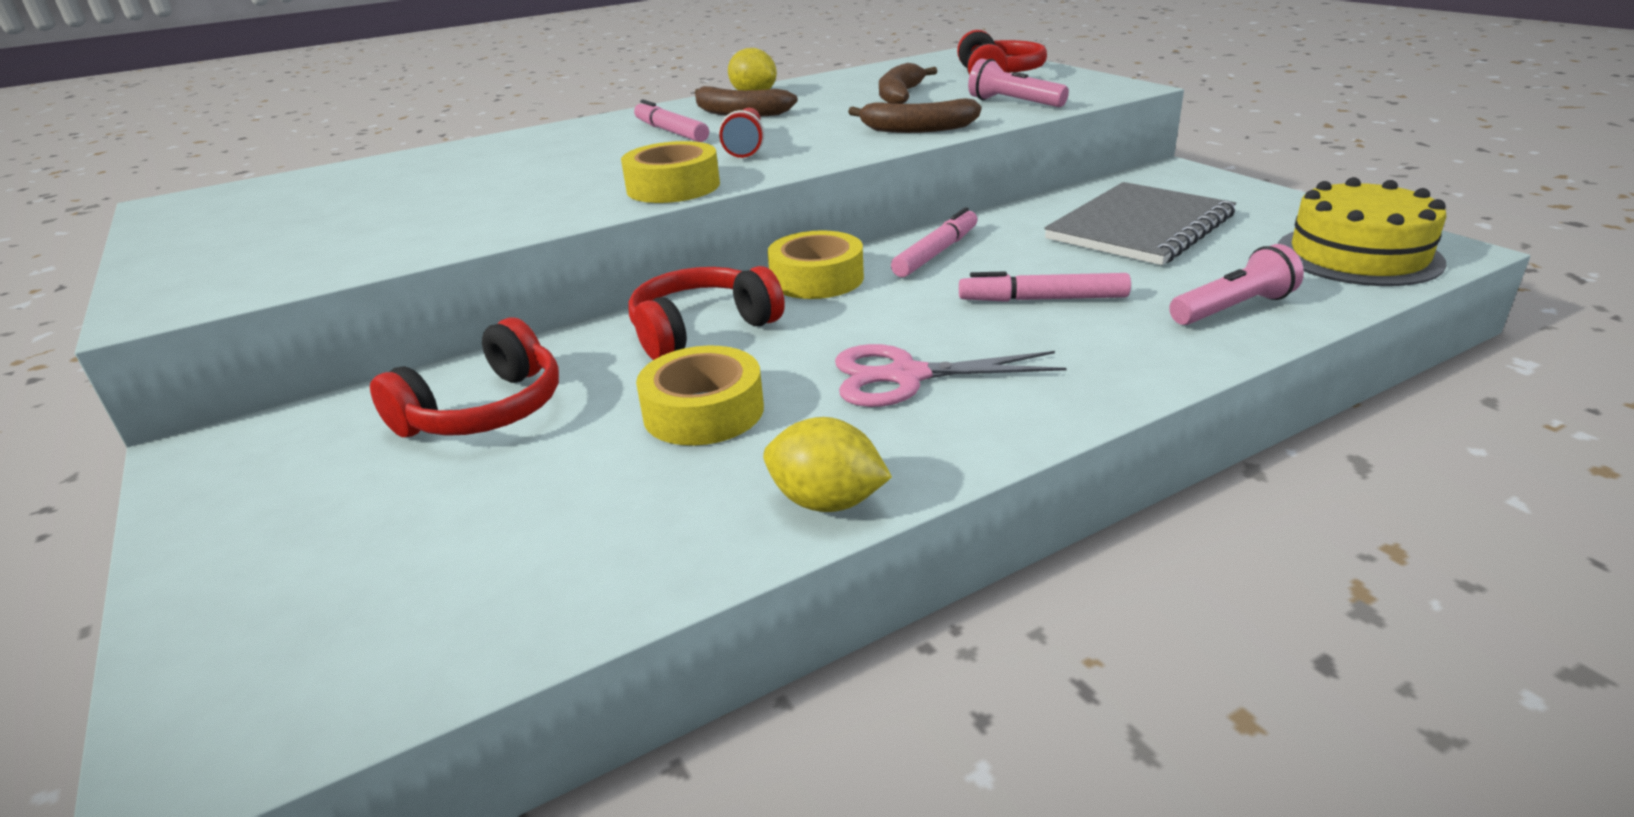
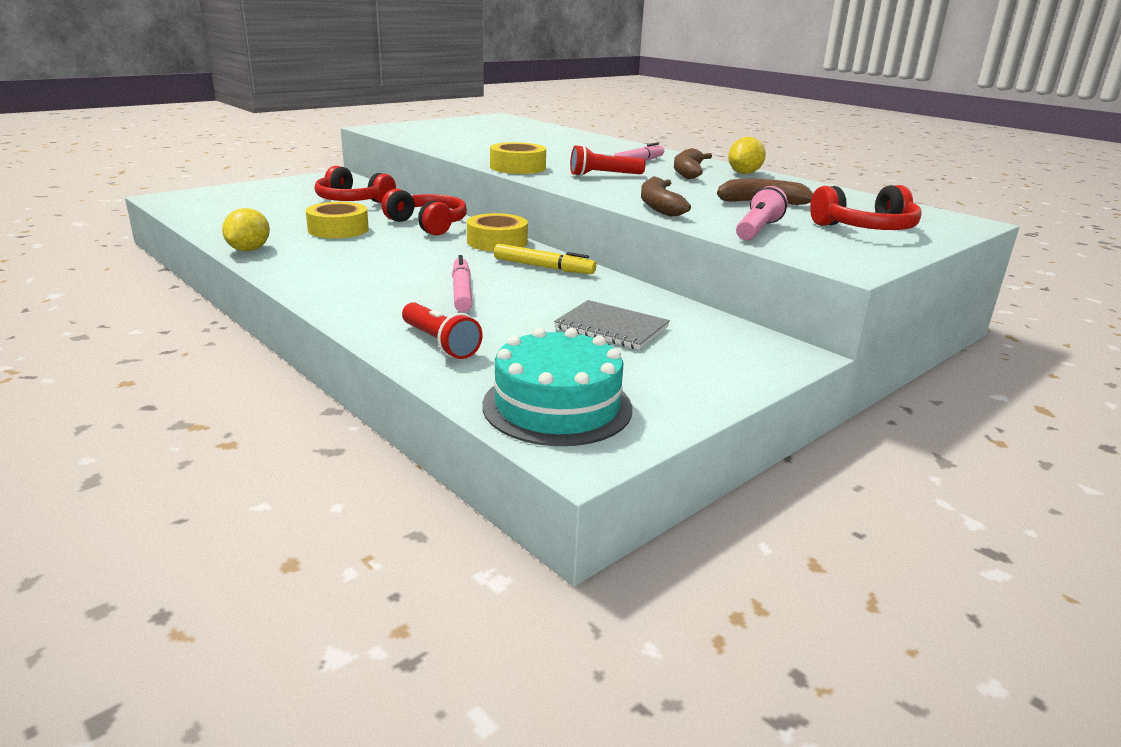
camera: 75 degrees right, 5 degrees down
(906, 376) = (361, 261): pink scissors -> none
(936, 253) = (543, 267): pink marker -> yellow marker
(1140, 227) = (611, 327): grey notebook -> grey notebook, size x0.64
(1232, 309) = (440, 343): pink flashlight -> red flashlight
(1358, 255) = (557, 406): yellow cake -> turquoise cake

